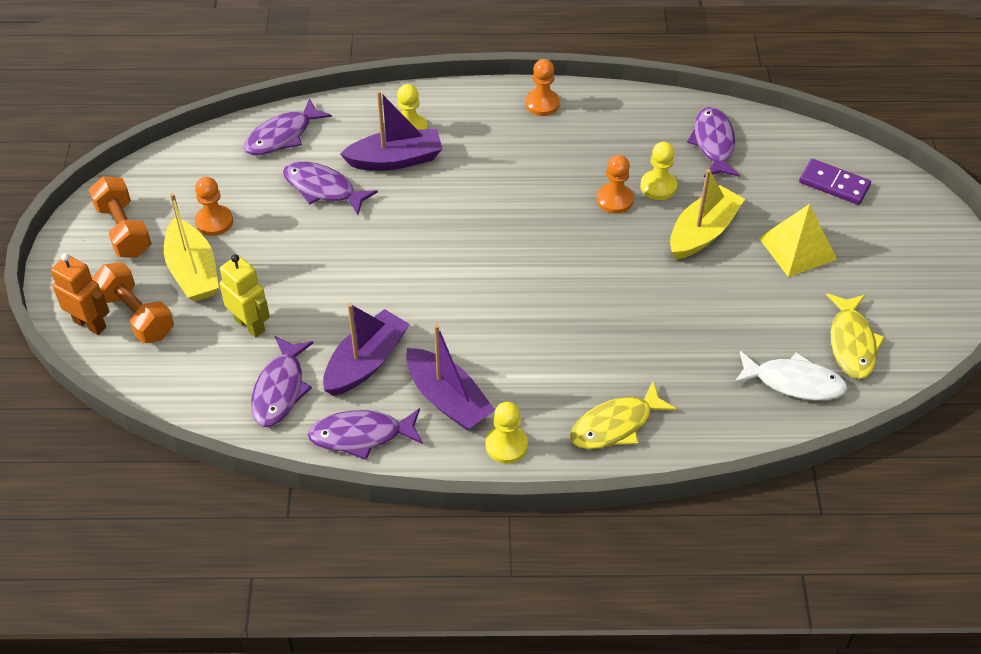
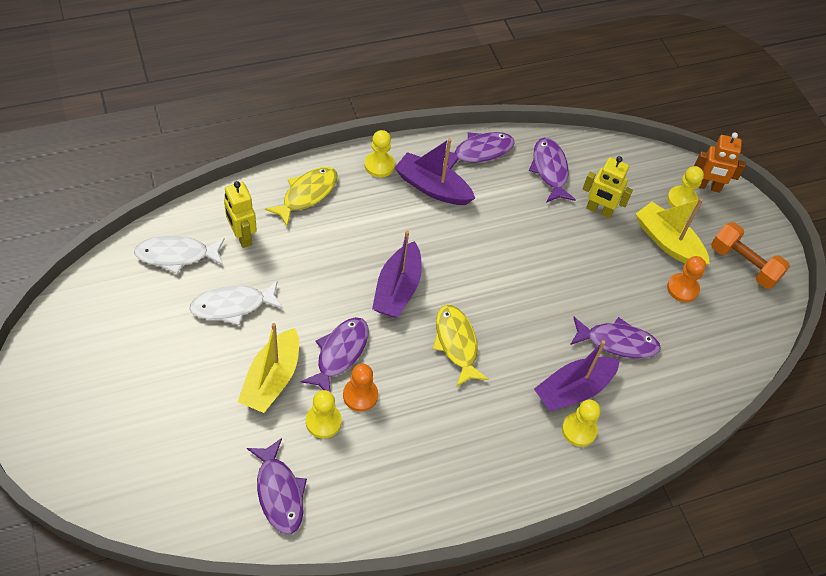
camera: 155 degrees right, 5 degrees up
(136, 315) = (682, 200): orange dumbbell -> yellow pawn
(282, 136) = (686, 390): purple fish -> purple fish (340, 353)
(366, 362) = (502, 201): purple boat -> purple boat (397, 289)
(542, 104) = (467, 499): orange pawn -> none
(710, 388) = (242, 236): none -> yellow robot
(733, 311) = (232, 305): none -> white fish
(797, 248) = (182, 383): yellow pyramid -> none
(834, 184) = (150, 470): purple domino -> none
(851, 343) = (130, 299): yellow fish -> yellow fish (456, 343)

